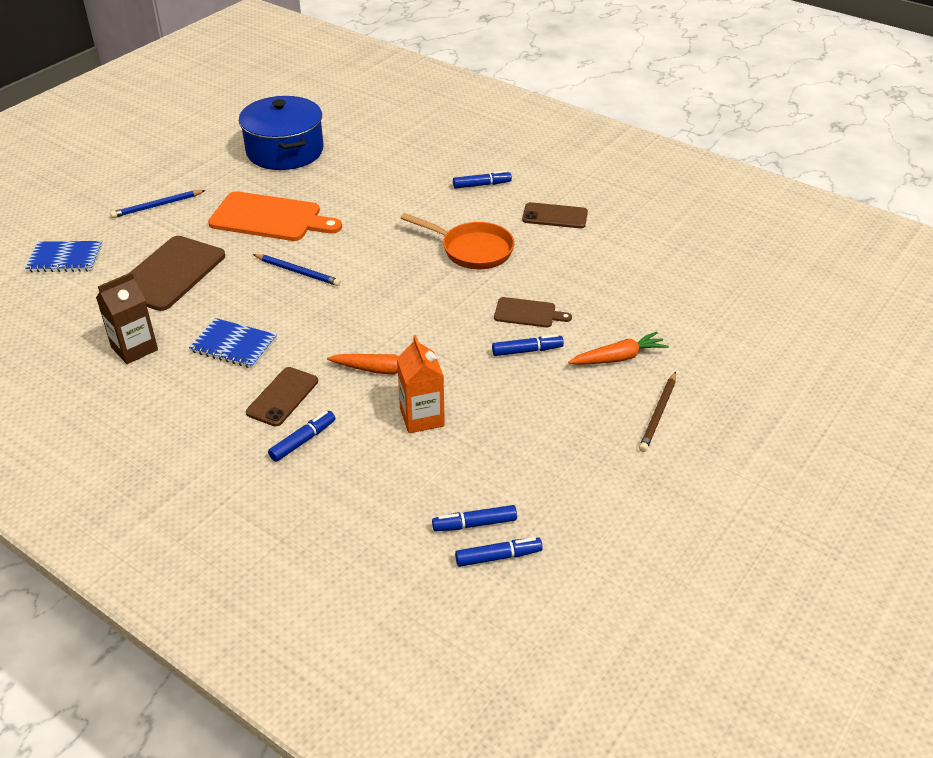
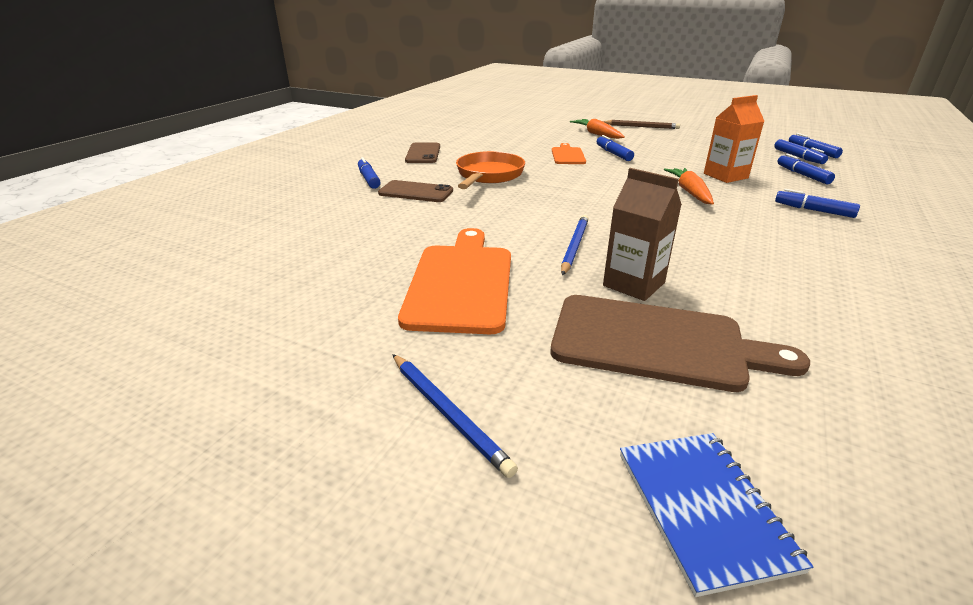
camera: 100 degrees left, 10 degrees down
(134, 348) = (829, 330): brown carton -> brown carton (633, 284)
(234, 345) = (738, 261): blue notebook -> none
(282, 397) = (776, 225): brown phone -> brown phone (416, 192)
(285, 151) = (252, 303): blue pot -> none
(404, 489) = (802, 175): none -> blue marker
(528, 313) = (568, 155): brown cutting board -> orange cutting board

